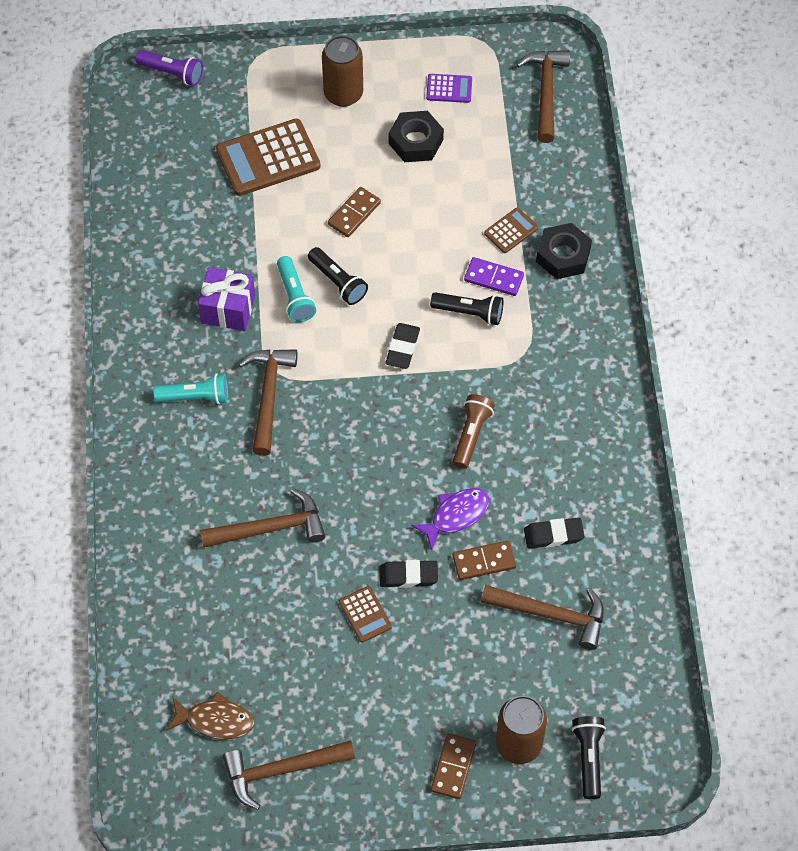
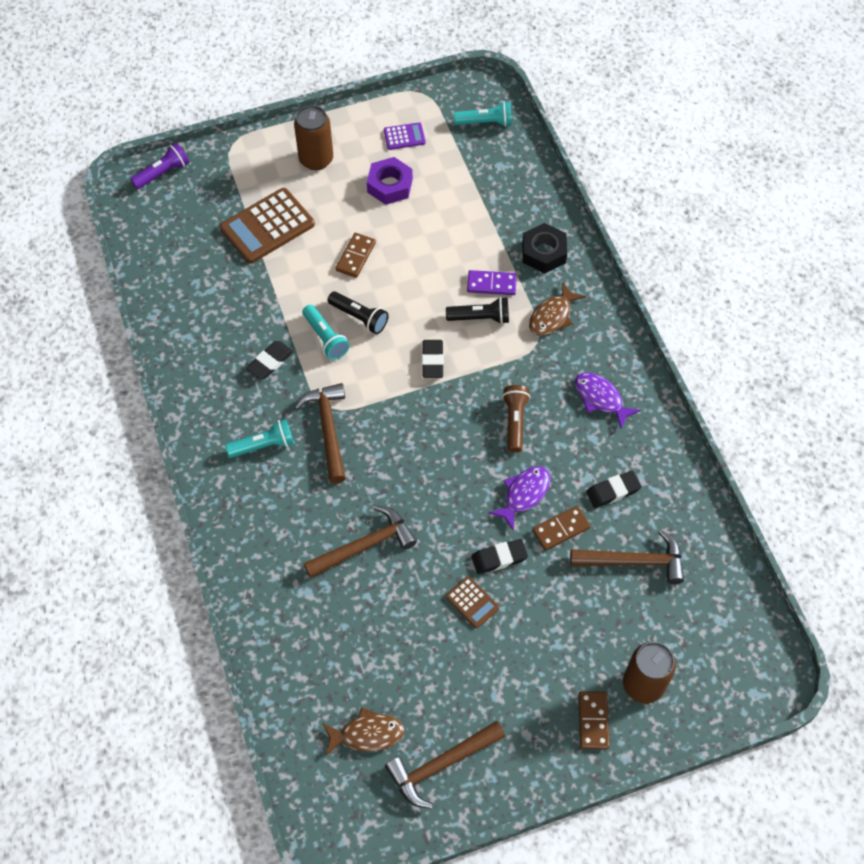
camera: 15 degrees left, 0 degrees up
(172, 73) = (163, 173): purple flashlight -> purple flashlight turned 45 degrees counterclockwise
(228, 309) = (270, 362): purple gift -> black eraser
(415, 141) = (390, 185): black nut -> purple nut
(511, 231) = (493, 242): brown calculator -> none
(545, 92) = (485, 122): brown hammer -> turquoise flashlight
(549, 329) = (552, 316): none -> brown fish
(573, 432) = (600, 398): none -> purple fish
(588, 758) = (707, 681): black flashlight -> none

